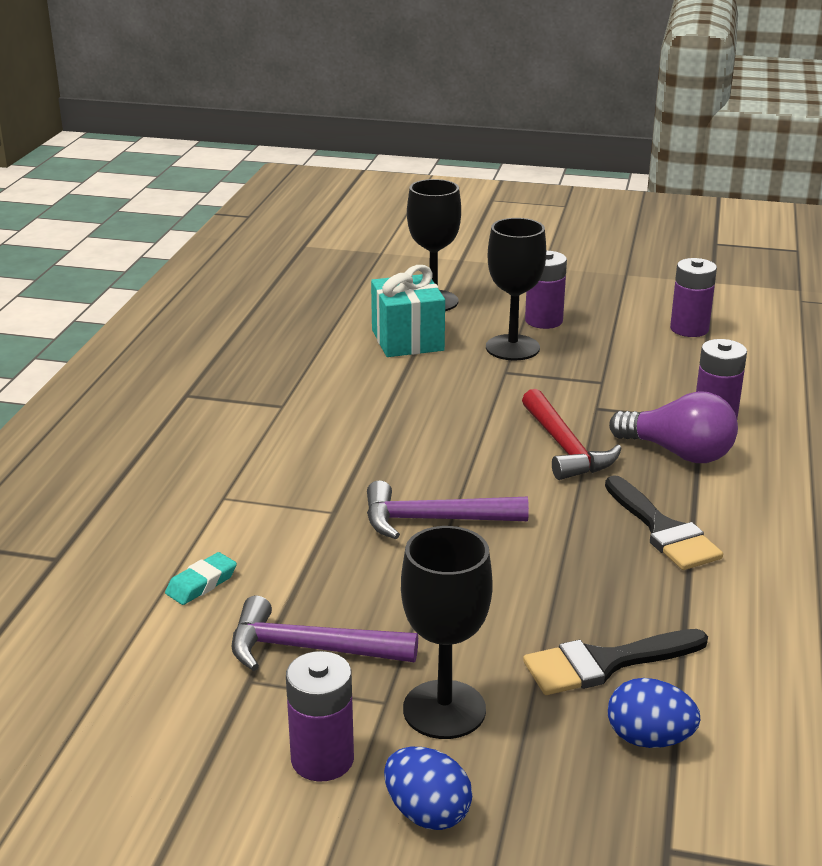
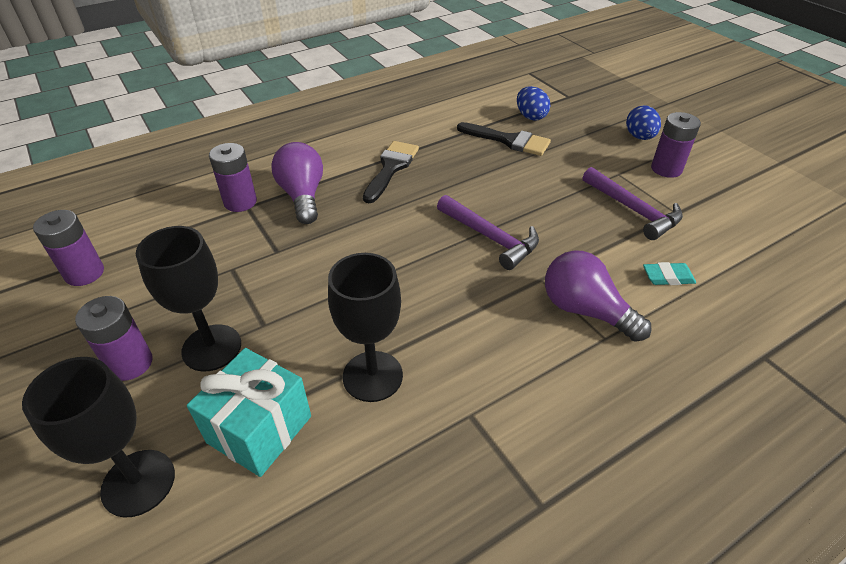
camera: 135 degrees left, 15 degrees up
(262, 508) = (585, 310): none -> purple light bulb
(444, 709) = (596, 159): black goblet -> black goblet (372, 376)
(565, 447) = (348, 236): red hammer -> none

